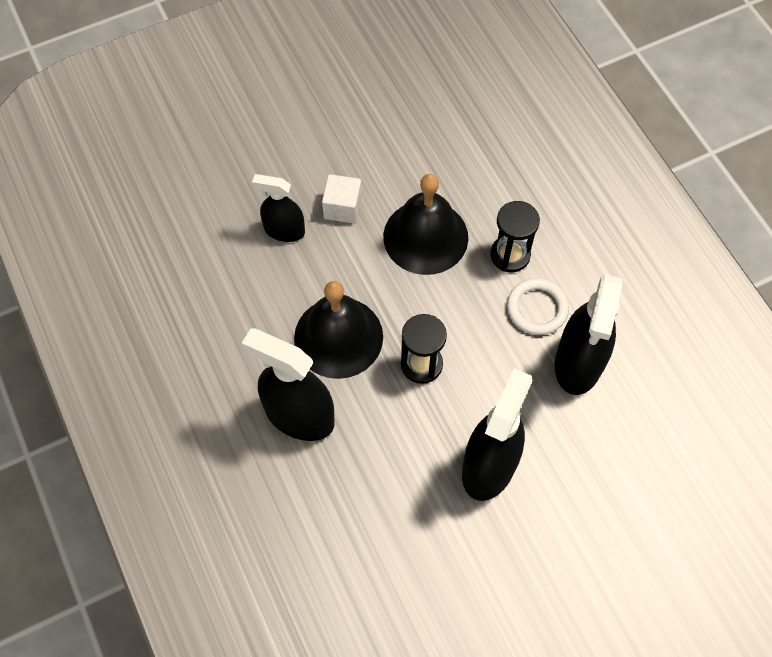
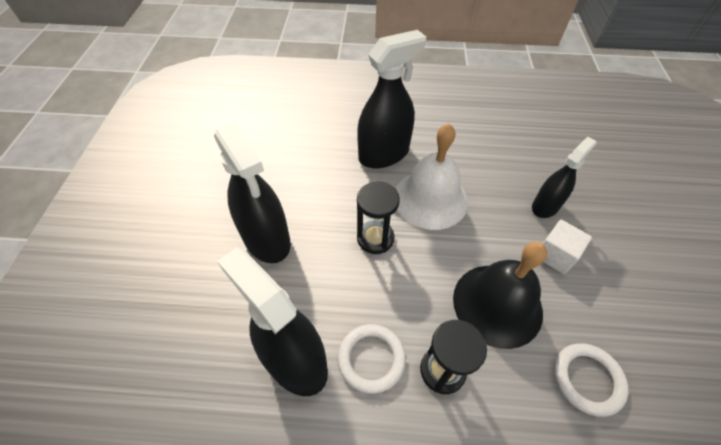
camera: 120 degrees right, 10 degrees down
(338, 337) = (430, 199): black bell -> white bell
(450, 160) = (587, 379): none -> white ring

